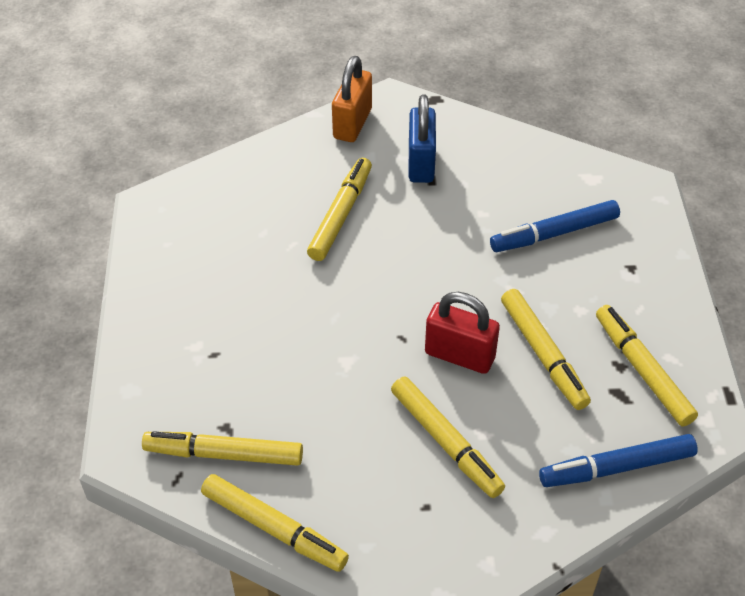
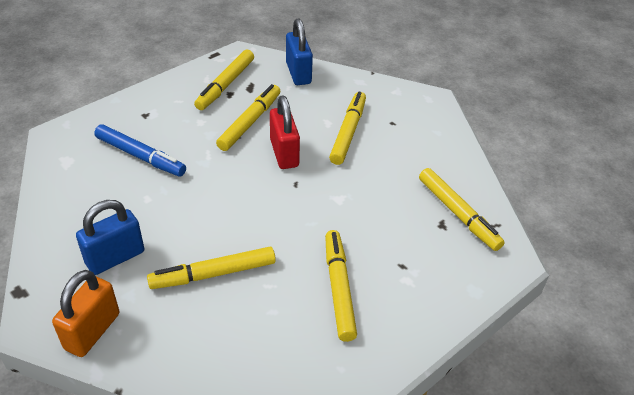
camera: 130 degrees left, 5 degrees down
(274, 528) = (470, 168): yellow marker -> yellow marker (339, 288)
(352, 123) = (92, 331): orange padlock -> orange padlock turned 45 degrees counterclockwise
(616, 467) = (298, 73): blue marker -> blue padlock

